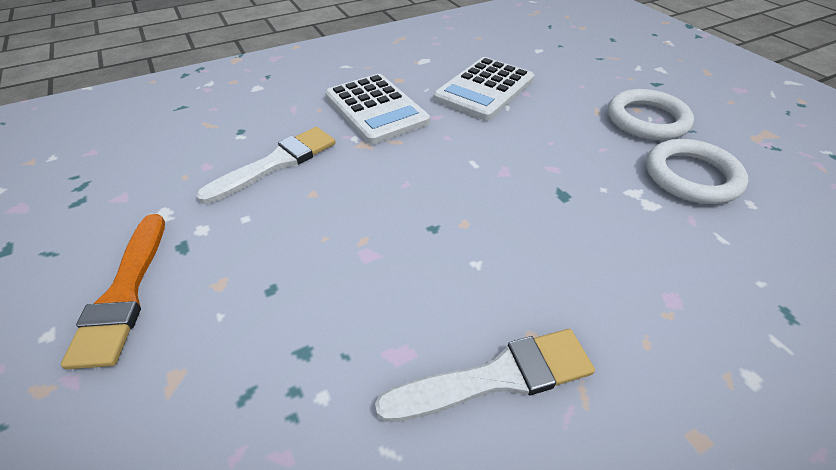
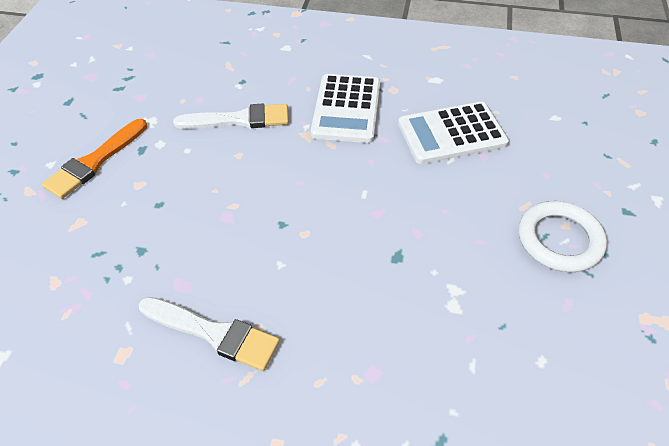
camera: 40 degrees right, 5 degrees up
(691, 176) = (523, 308): white ring -> none

